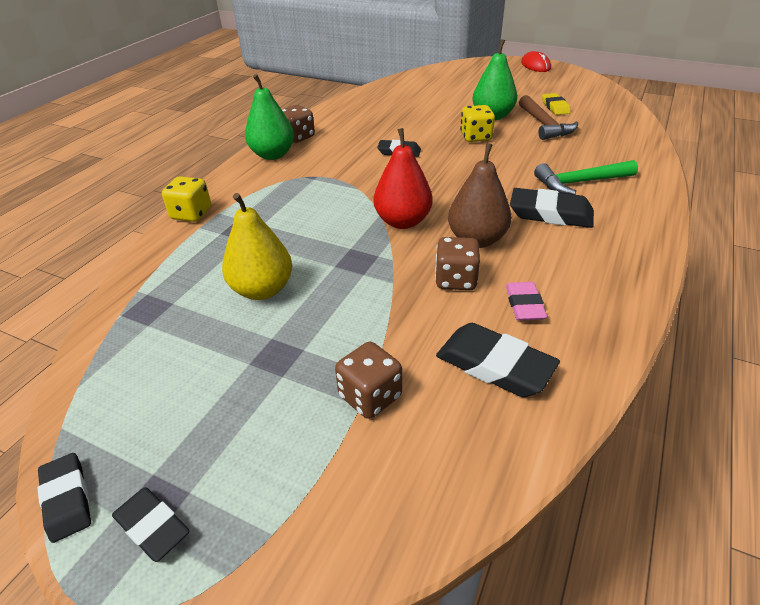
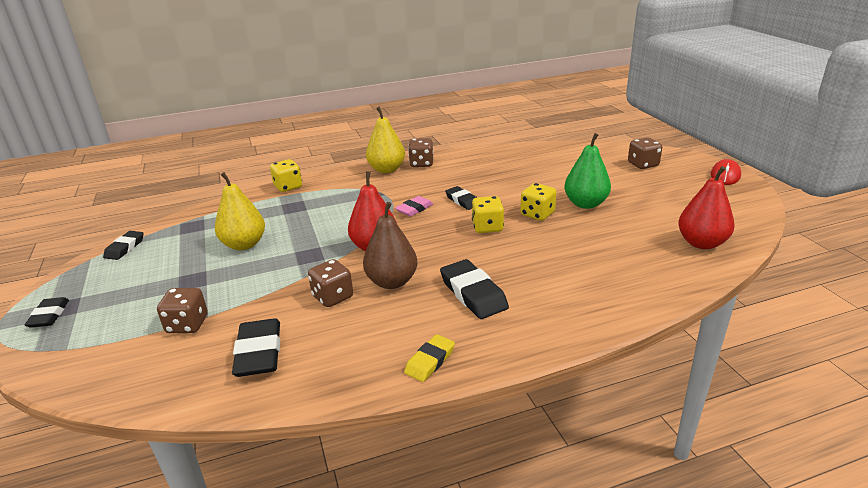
camera: 45 degrees right, 10 degrees down
(67, 499) = (50, 286): black eraser -> black eraser (125, 248)
(273, 155) = (387, 169): green pear -> yellow pear
(460, 162) = (487, 227): none -> yellow dice
(474, 76) = (643, 164): none -> brown dice
(524, 305) = (337, 335): pink eraser -> pink eraser (414, 209)
(544, 125) = (615, 229): brown hammer -> none
(555, 107) = (660, 218): yellow eraser -> yellow eraser (430, 361)
(580, 182) = (544, 285): green hammer -> none
(605, 112) = (701, 243): none -> red pear

